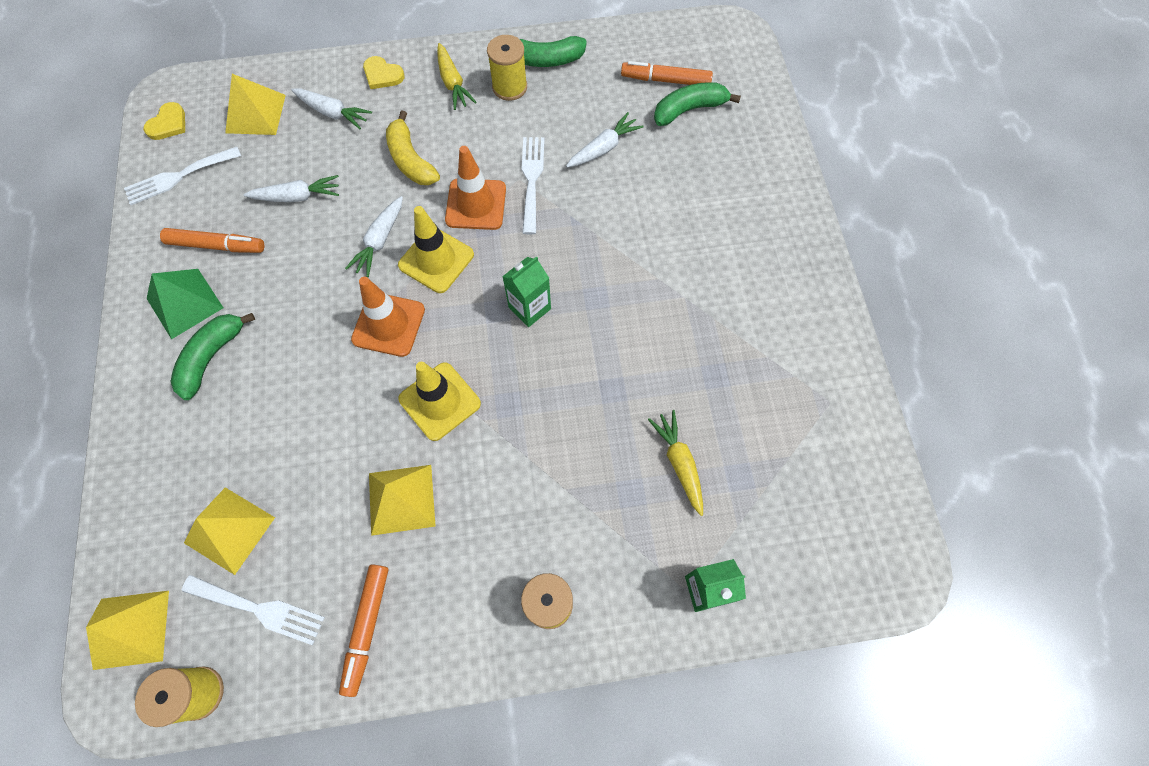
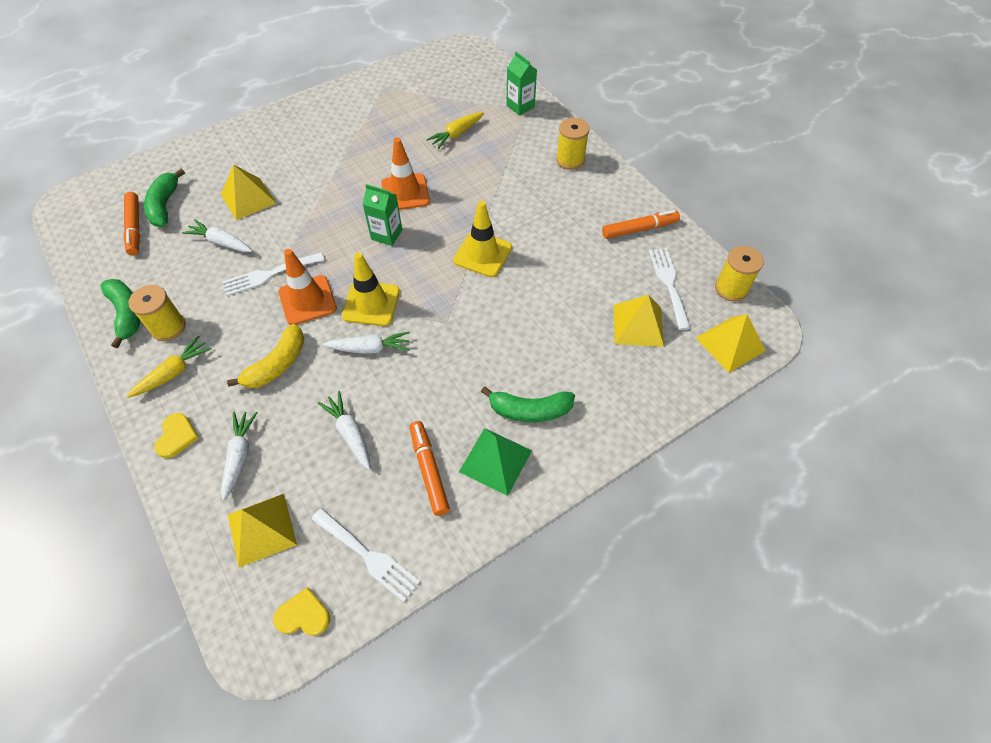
camera: 115 degrees left, 10 degrees down
(388, 324) = (441, 308): orange traffic cone -> orange traffic cone (405, 192)
(401, 499) = (558, 246): yellow pyramid -> yellow pyramid (248, 199)
(689, 110) = (165, 205): green banana -> green banana turned 45 degrees clockwise

